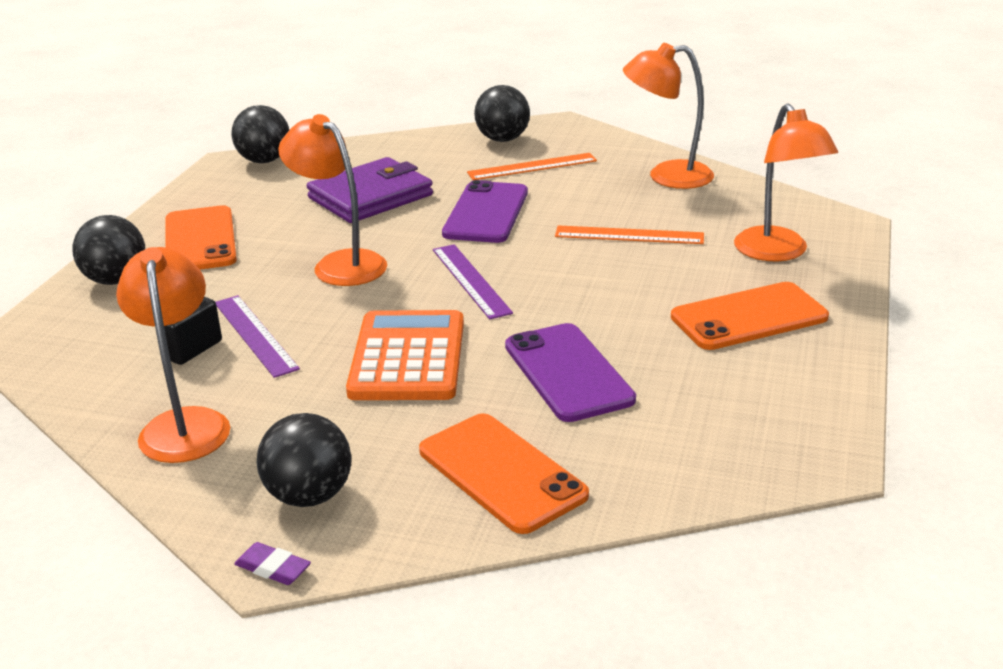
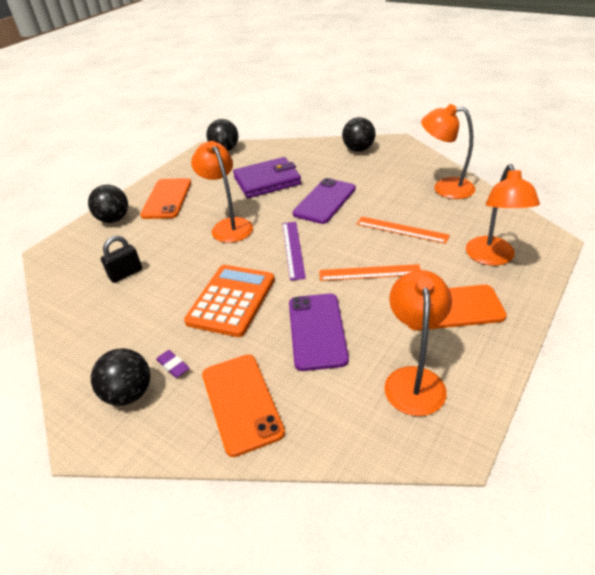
camera: 20 degrees right, 10 degrees up
(185, 424) = (95, 325): orange lamp -> orange lamp (414, 379)
(255, 335) = (160, 268): purple ruler -> none
(273, 568) = (83, 444): purple eraser -> purple eraser (173, 365)
(532, 167) = (366, 171): orange ruler -> orange ruler (369, 273)

